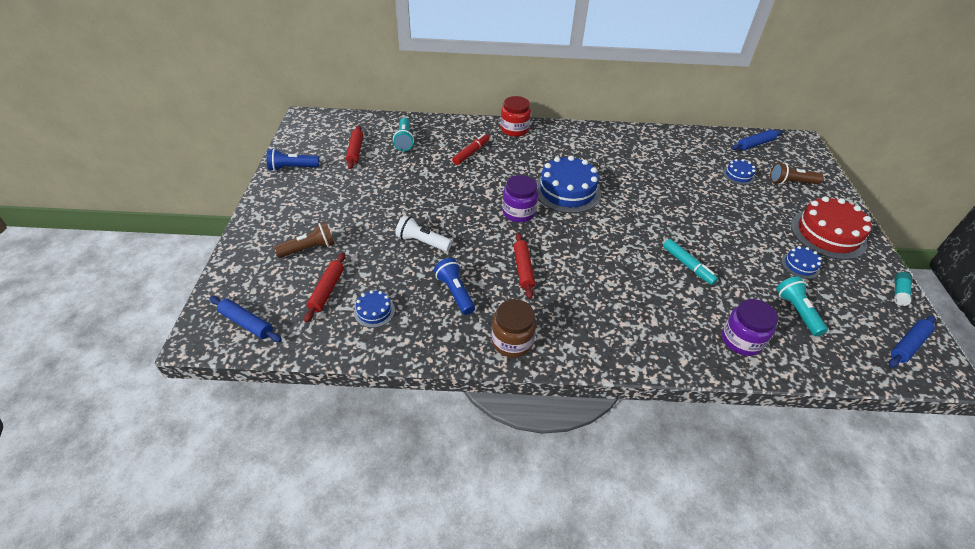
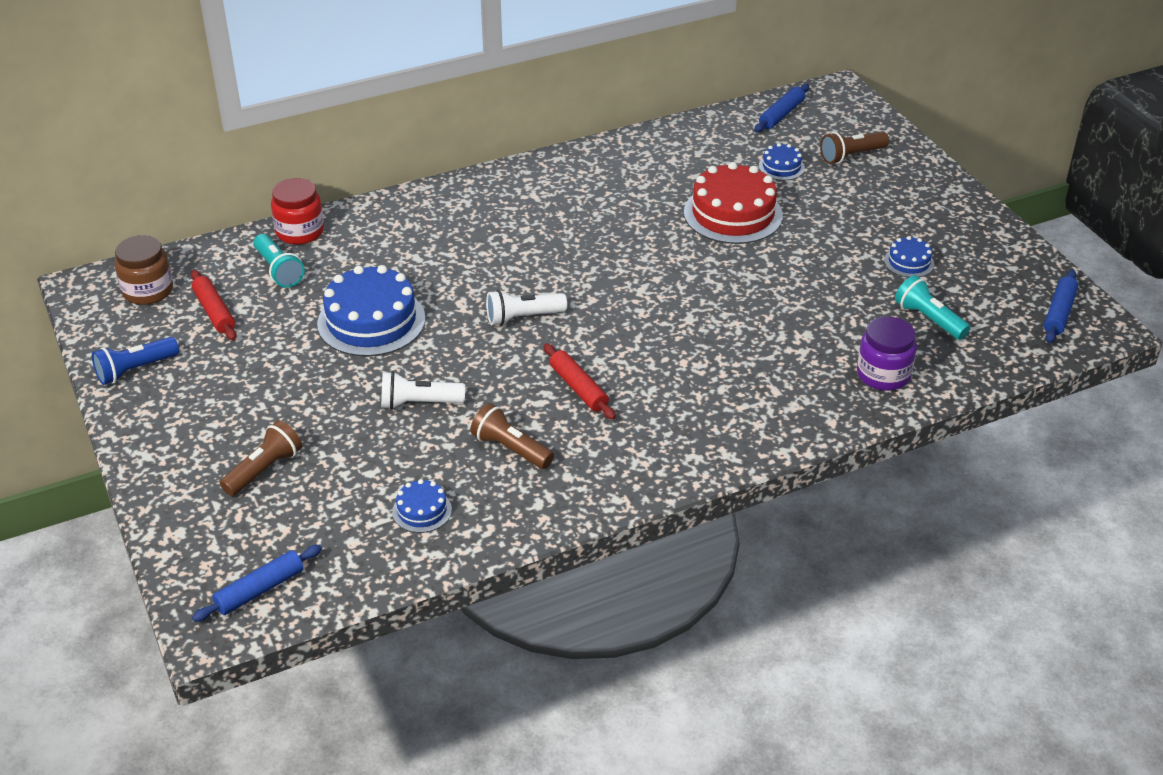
camera: 25 degrees left, 5 degrees down
(246, 323) = (259, 590): blue rolling pin -> blue rolling pin turned 45 degrees counterclockwise
(327, 290) = (336, 511): red rolling pin -> none
(455, 292) = (511, 449): blue flashlight -> brown flashlight
(471, 153) = (395, 256): red marker -> none
(512, 341) = (622, 477): brown jar -> brown jar (148, 291)
(514, 129) = (434, 199): red jar -> red jar (300, 232)
(519, 212) = (523, 317): purple jar -> white flashlight
(567, 191) = (570, 265): blue cake -> blue cake (371, 321)
(687, 265) = (779, 309): turquoise marker -> none
(828, 234) = (924, 211): red cake -> red cake (733, 214)
(899, 293) = (1029, 256): turquoise glue stick -> none

